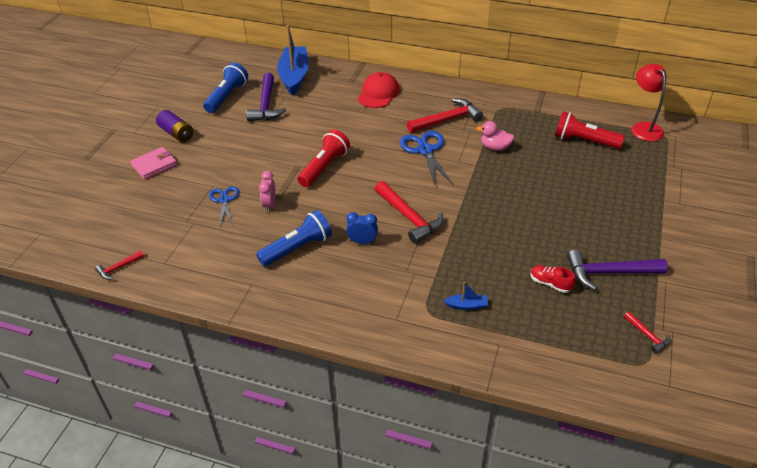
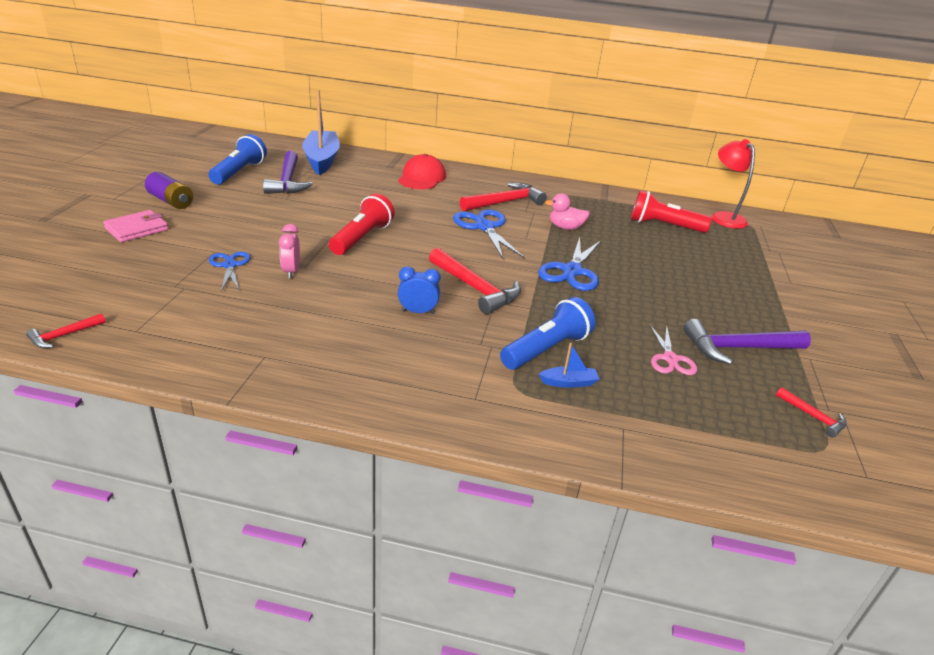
camera: 10 degrees left, 10 degrees down
(297, 248) = (330, 317): blue flashlight -> blue flashlight (546, 349)
(491, 197) = (572, 271): none -> blue scissors
(550, 284) = (670, 359): red shoe -> pink scissors

